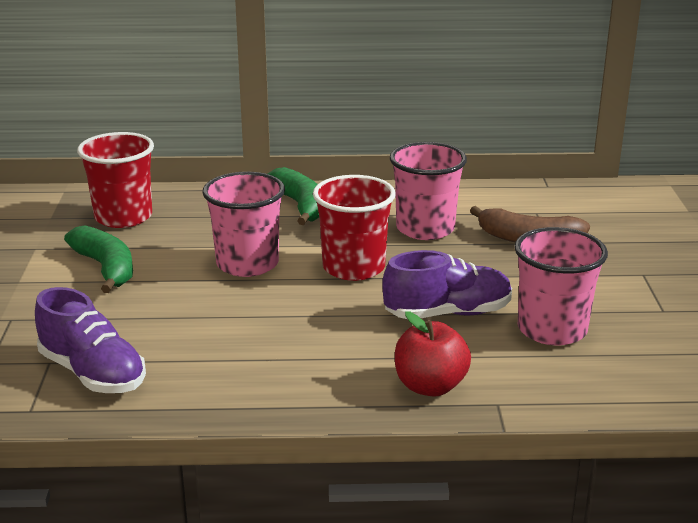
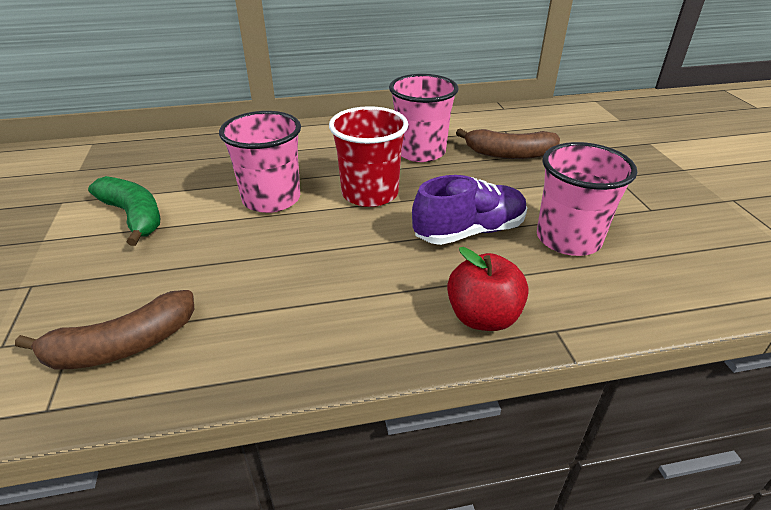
camera: 10 degrees left, 10 degrees up
(93, 373) = (122, 345): purple shoe -> brown banana
(123, 217) = (149, 163): red cup -> none
(300, 206) = (308, 140): green banana -> none

